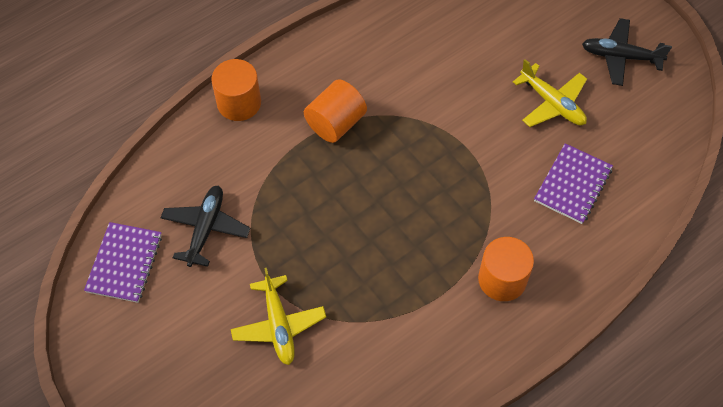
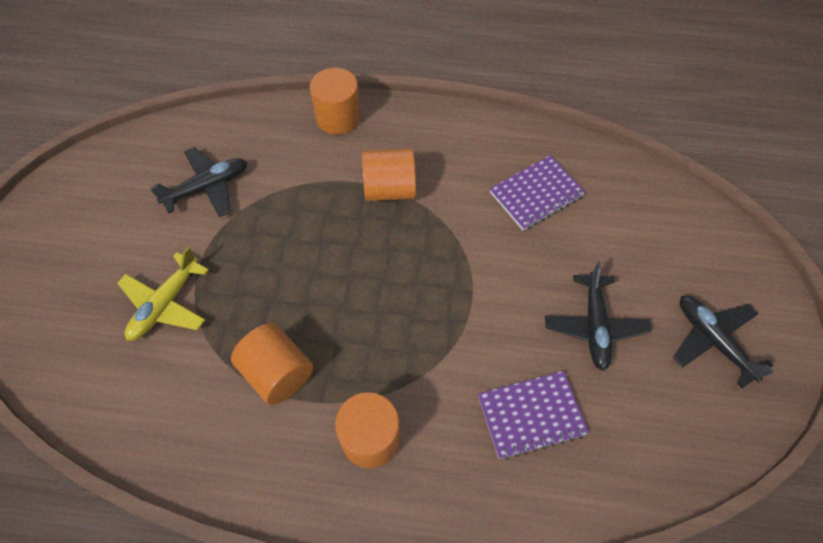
camera: 45 degrees right, 0 degrees up
(124, 263) = (130, 165): purple notebook -> purple notebook (536, 194)
(404, 296) = (277, 373): none -> orange cylinder
(552, 103) = (594, 326): yellow plane -> black plane

